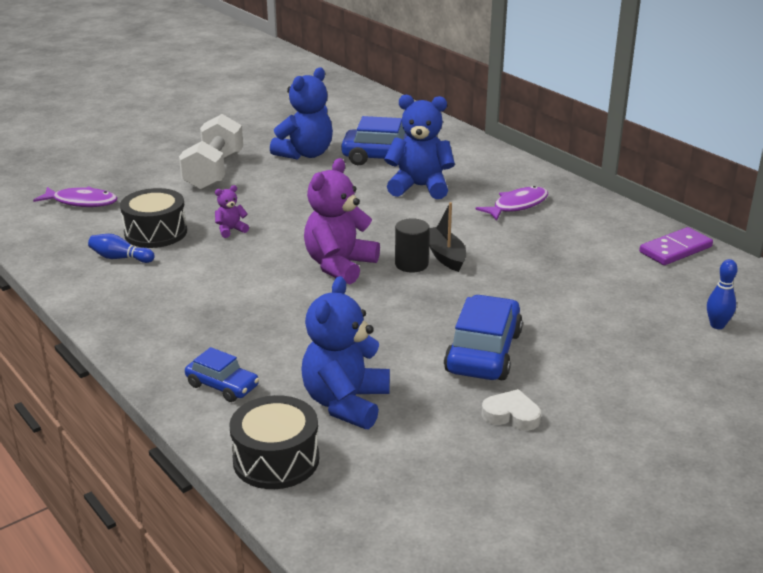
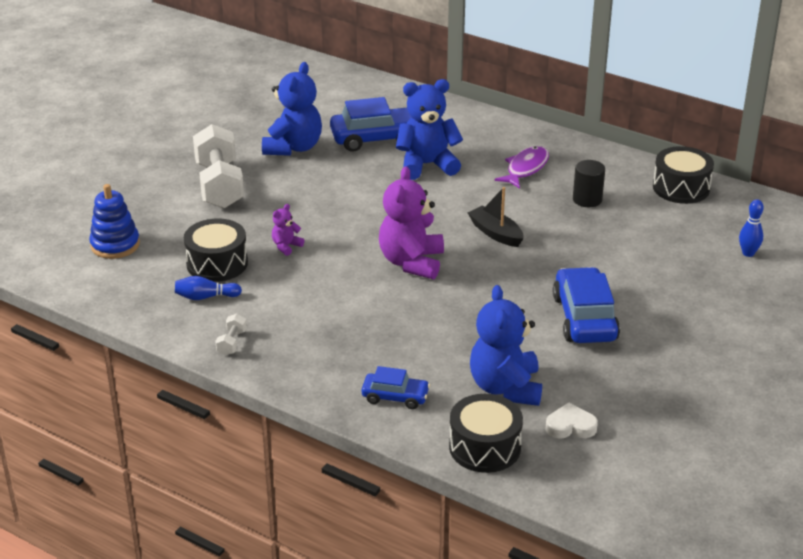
camera: 20 degrees left, 5 degrees up
(81, 202) = (115, 245): purple fish -> blue stacking toy
(108, 301) = (232, 343): none -> white dumbbell
(411, 264) = (473, 248): black cylinder -> black cylinder (587, 199)
(511, 415) = (638, 367): white heart -> white heart (570, 426)
(675, 250) = (681, 188): purple domino -> black drum

